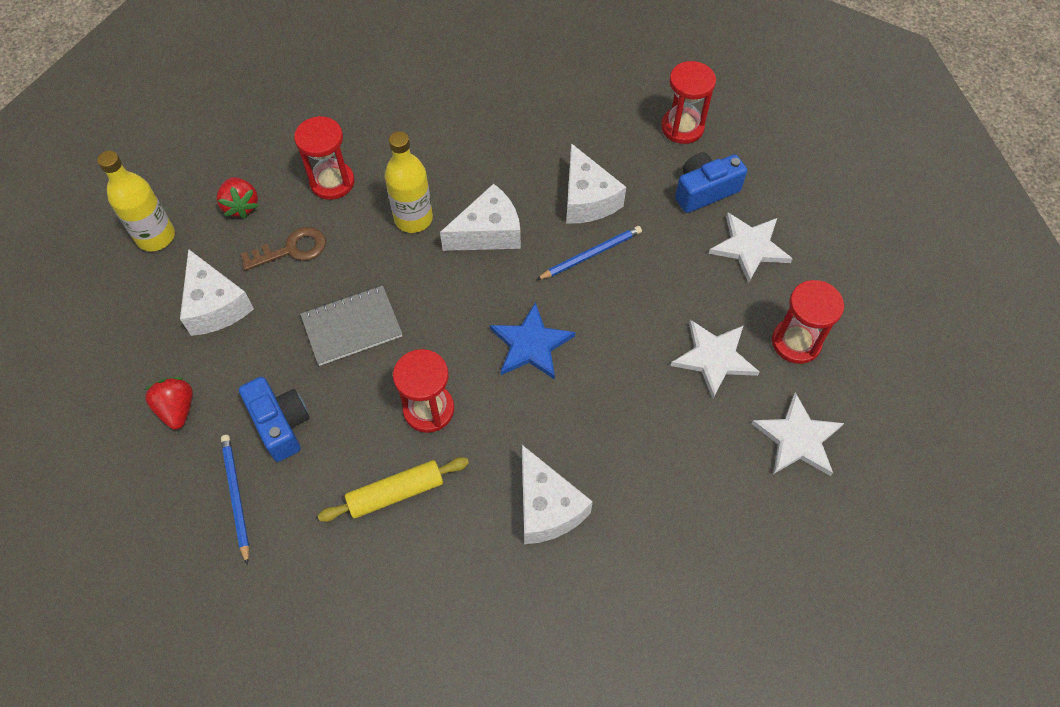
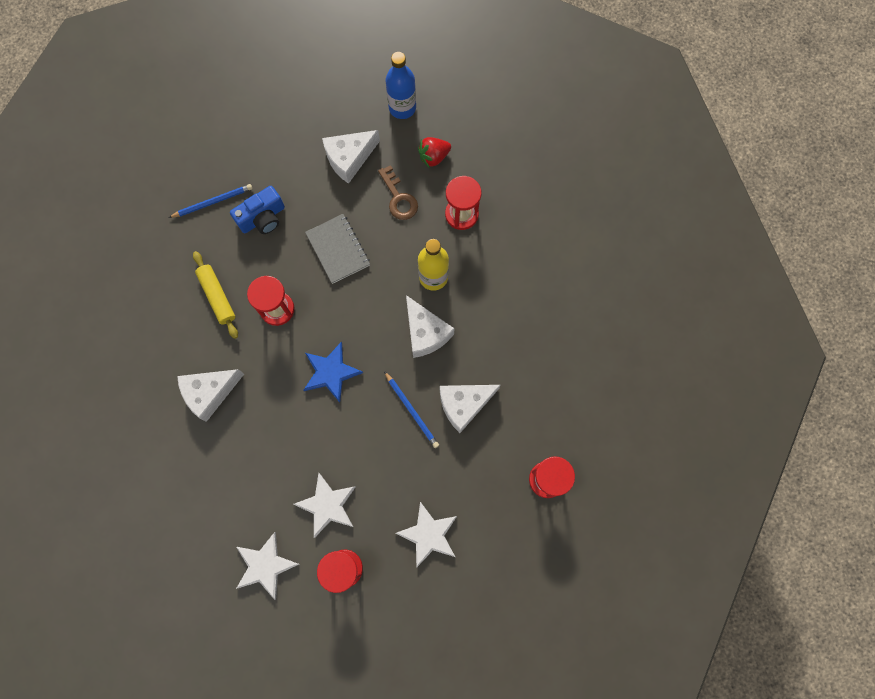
camera: 85 degrees right, 15 degrees up
(156, 237) = (402, 107): yellow bottle -> blue bottle
(177, 409) = (271, 154): red strawberry -> none
(704, 191) = (481, 498): blue camera -> none

